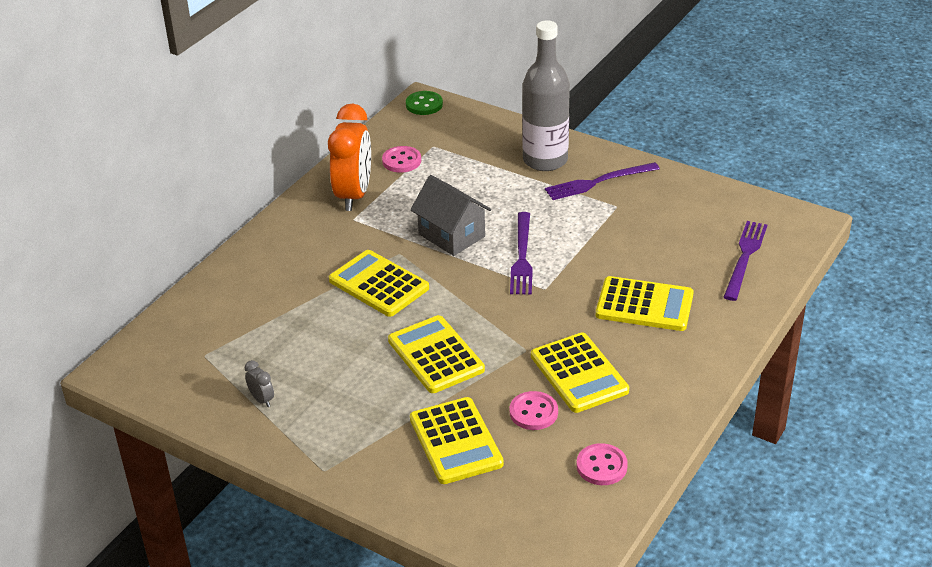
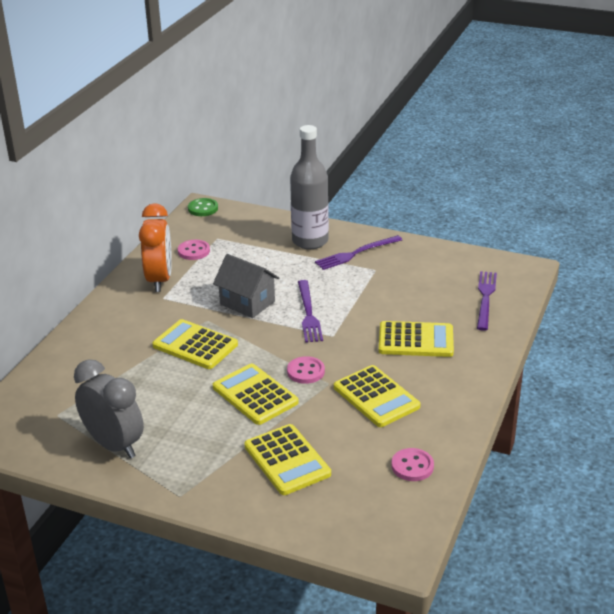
camera: 10 degrees left, 5 degrees down
(262, 399) = (114, 445): grey clock -> grey clock, size x2.47
(533, 412) = (346, 431): pink button -> pink button (305, 371)

